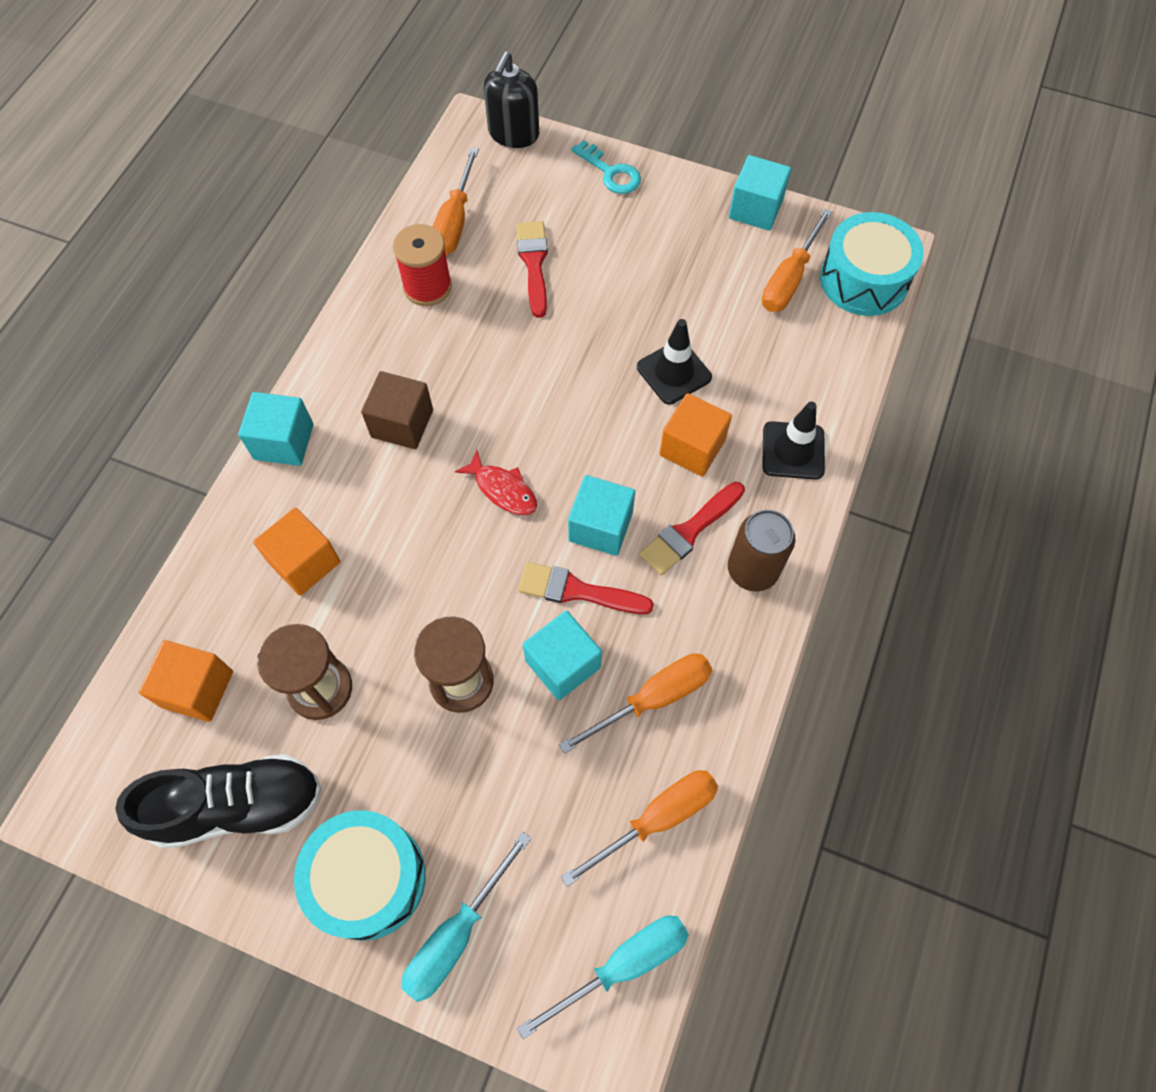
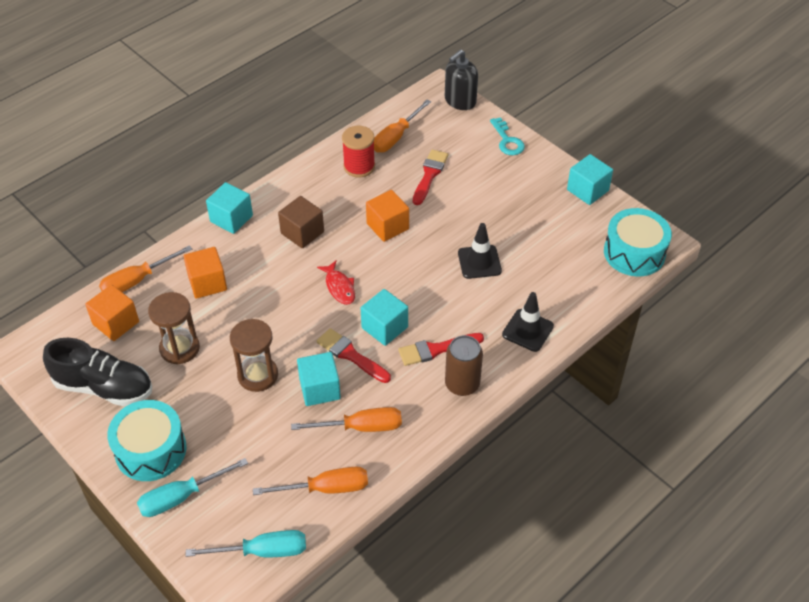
camera: 25 degrees right, 15 degrees down
(692, 448) = (465, 306): orange cube -> orange cube (387, 226)
(789, 279) = (585, 236): orange screwdriver -> orange screwdriver (137, 281)

